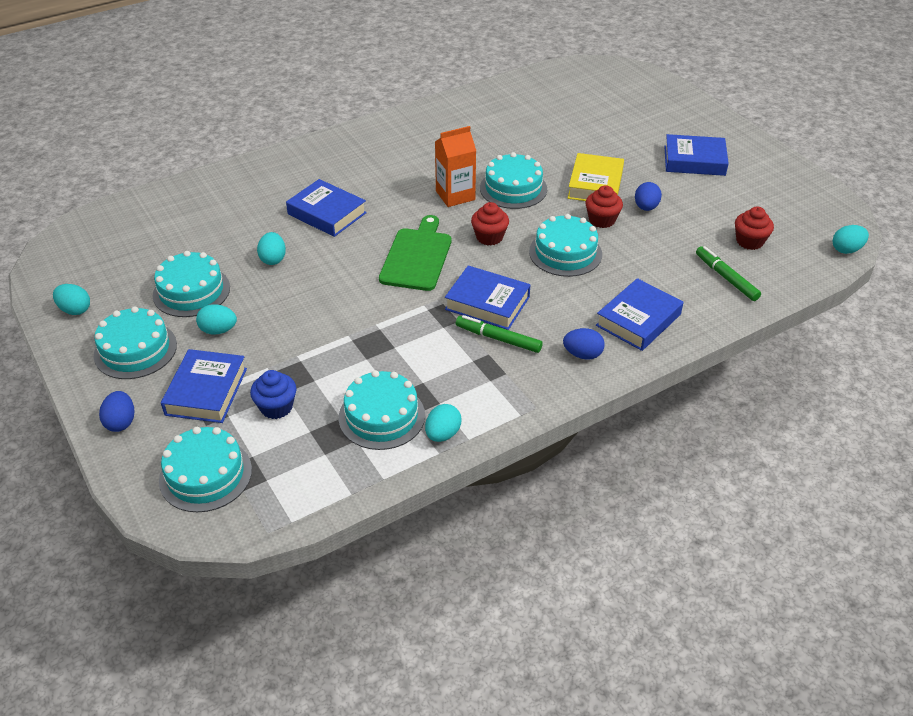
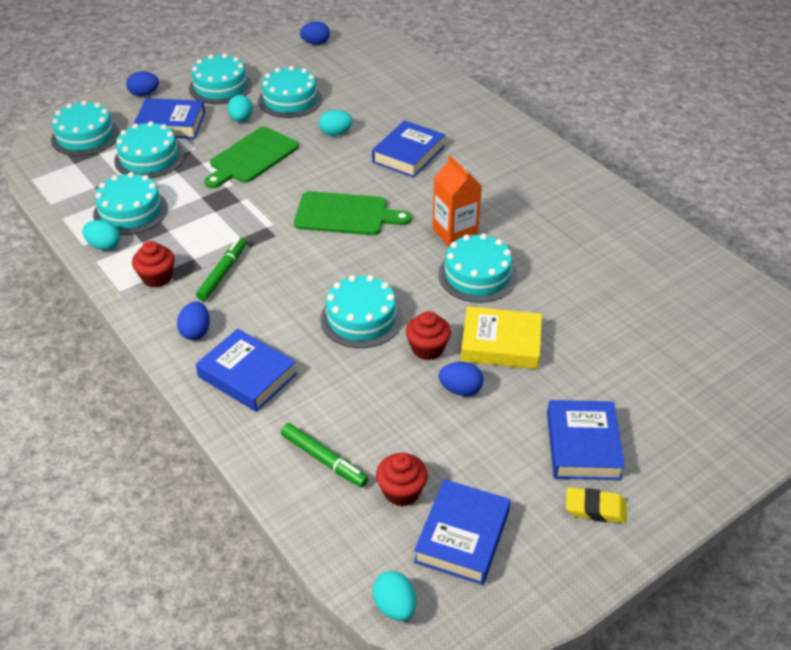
camera: 85 degrees right, 0 degrees up
(69, 269) = (315, 43): none -> blue egg
(75, 310) = (267, 54): turquoise egg -> none
(276, 407) = (149, 158): blue cupcake -> turquoise cake
(300, 321) = (251, 157): none -> green cutting board
(487, 303) = (275, 264): blue book -> blue book (462, 536)
(489, 237) = (383, 261): red cupcake -> red cupcake (157, 277)
(726, 278) = (324, 459): green marker -> green marker turned 75 degrees clockwise
(747, 163) = (595, 508): none -> yellow eraser

